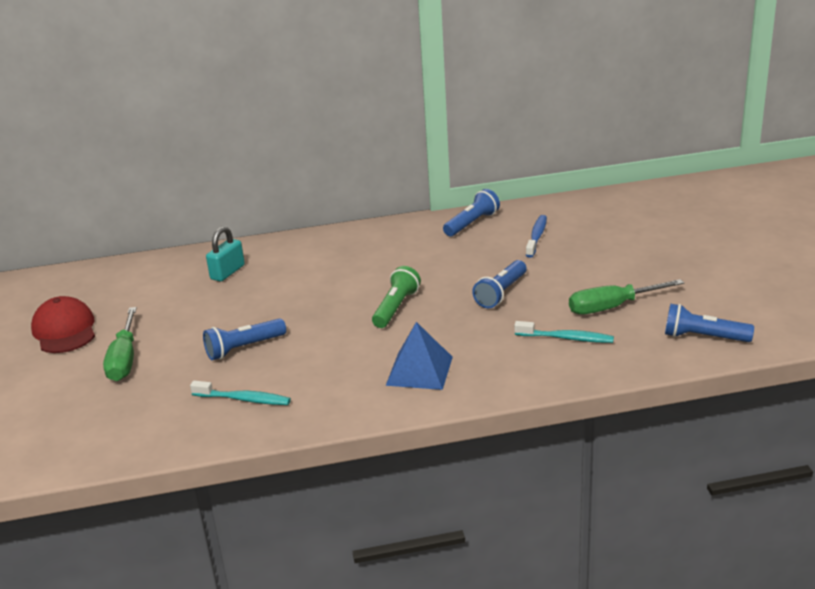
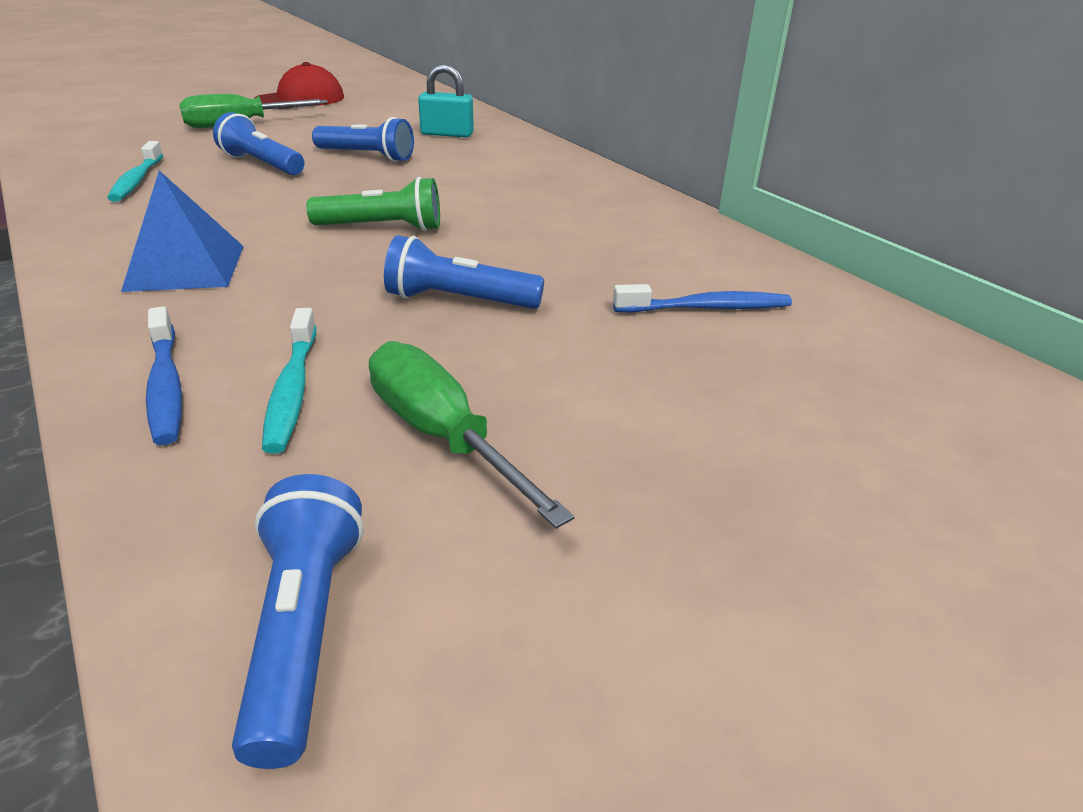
camera: 65 degrees right, 5 degrees up
(472, 223) = (702, 245): blue flashlight -> blue flashlight (366, 156)
(551, 369) = (166, 386): none -> blue toothbrush

